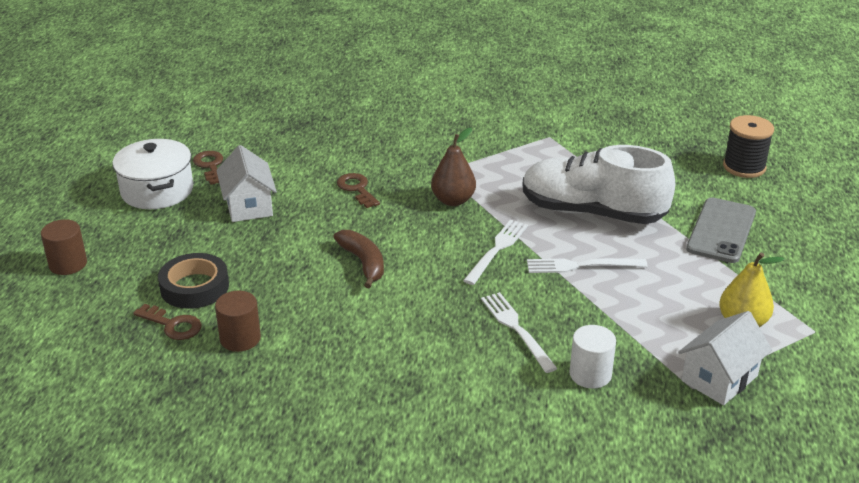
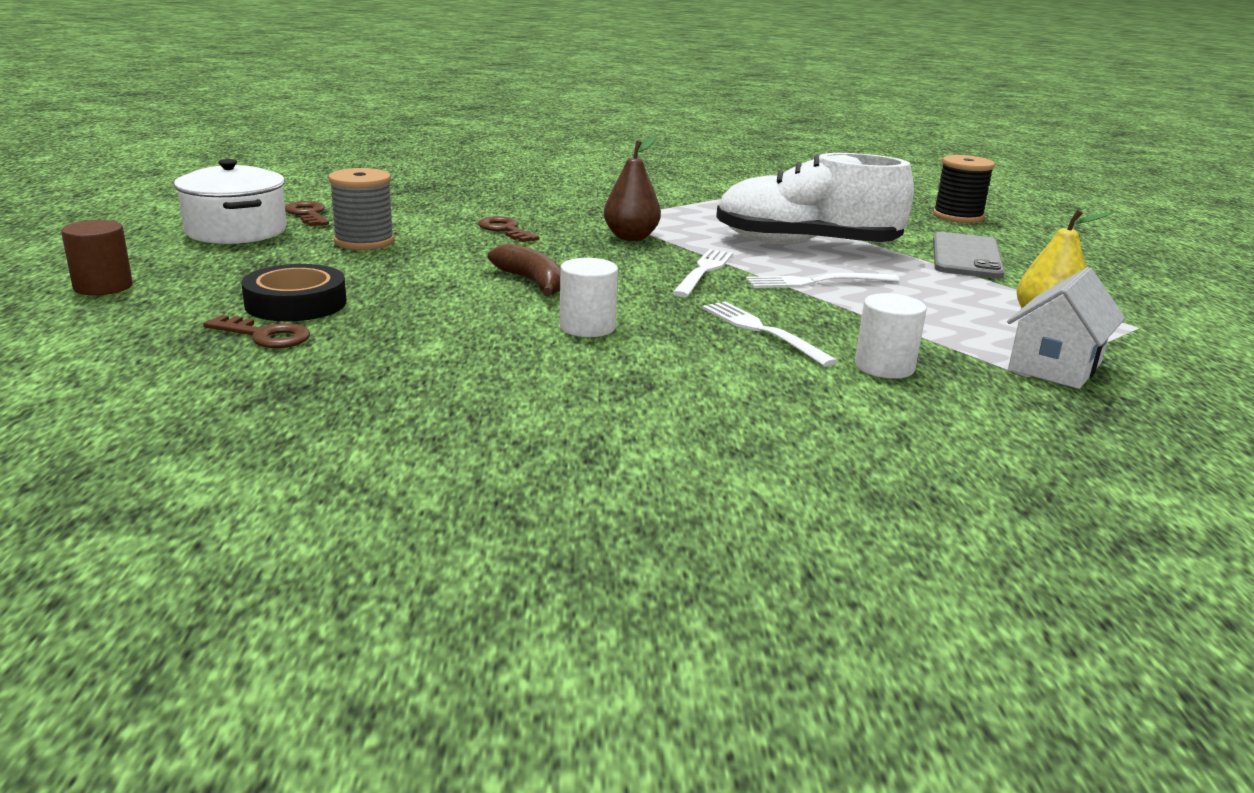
camera: 10 degrees left, 10 degrees down
(240, 339) = (371, 346): brown cylinder -> none
(248, 205) = (364, 241): white house -> grey spool
(391, 321) = (587, 327): none -> white cylinder

